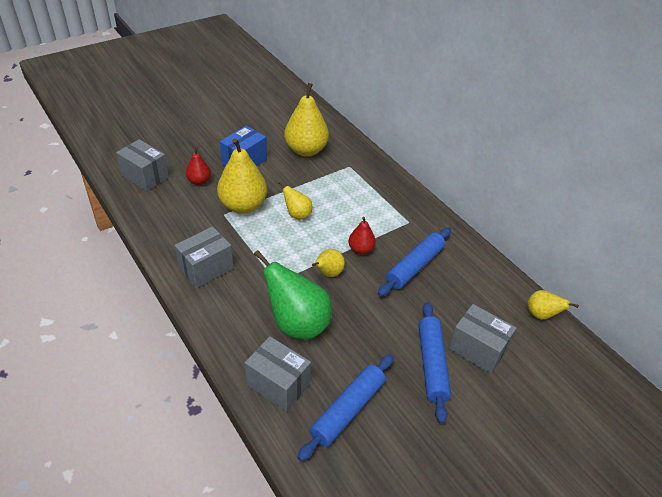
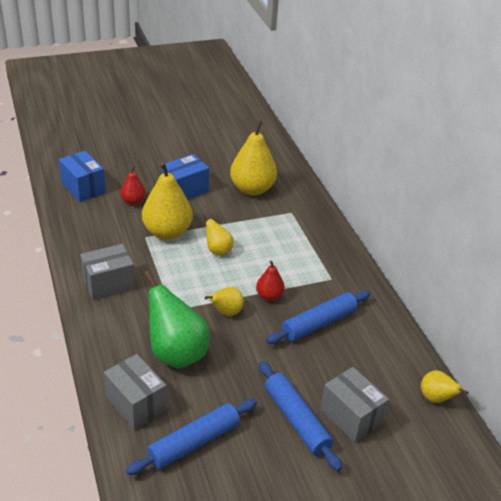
camera: 15 degrees right, 5 degrees down
(145, 176) = (83, 188): grey box -> blue box
(432, 364) = (296, 420): blue rolling pin -> blue rolling pin turned 45 degrees counterclockwise

